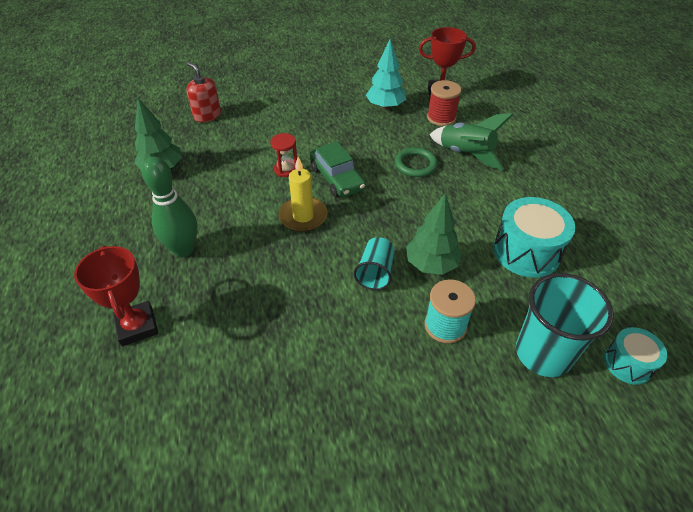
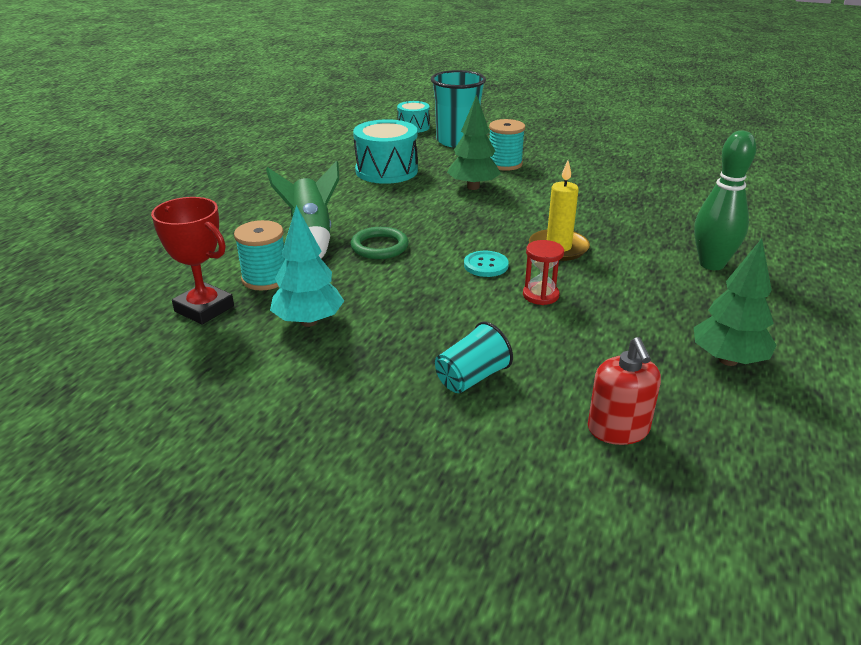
camera: 145 degrees left, 15 degrees down
(137, 326) = (768, 230): red trophy -> none
(337, 178) = (486, 265): green car -> turquoise button
(375, 273) = (526, 196): turquoise cup -> turquoise cup (471, 378)
(441, 118) = (265, 279): red spool -> turquoise spool

